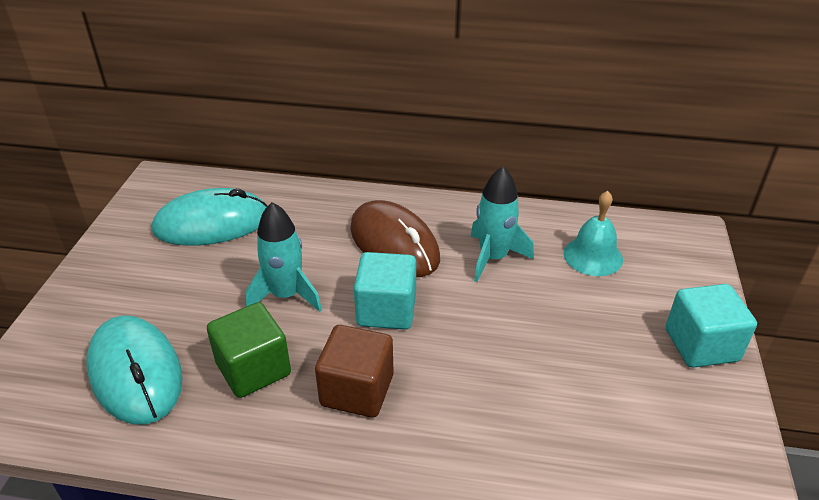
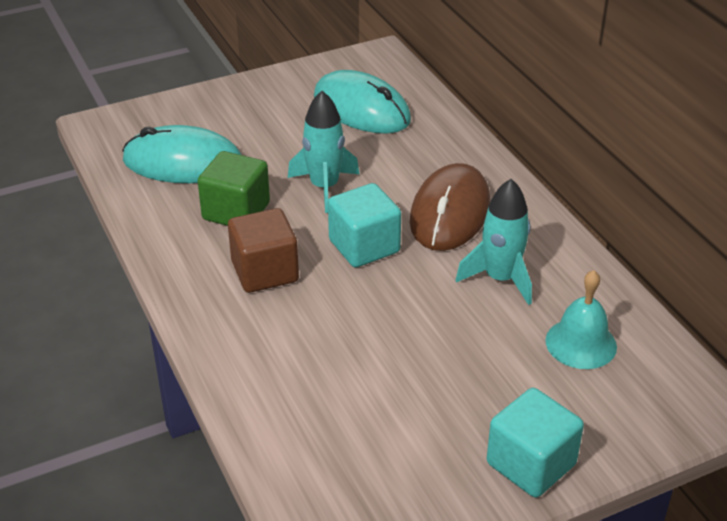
camera: 55 degrees right, 0 degrees up
(135, 372) = (183, 162): turquoise mouse -> turquoise mouse turned 75 degrees clockwise

